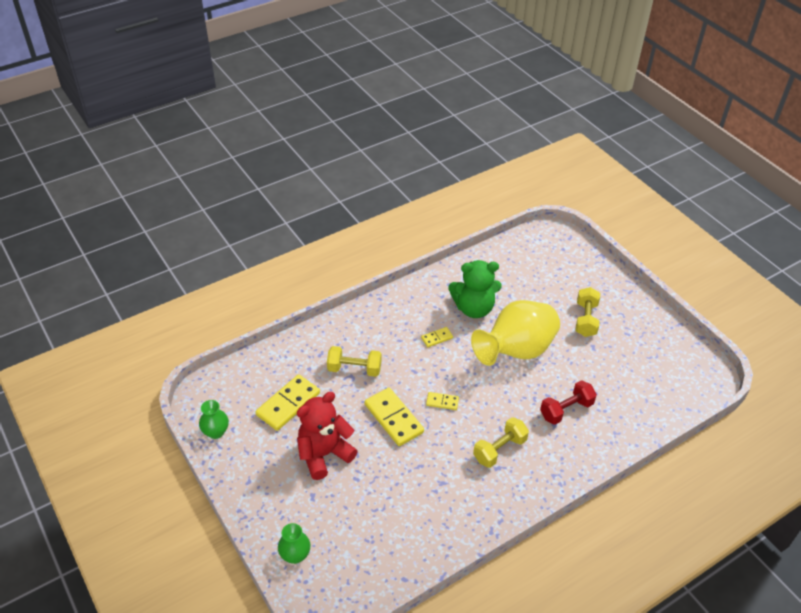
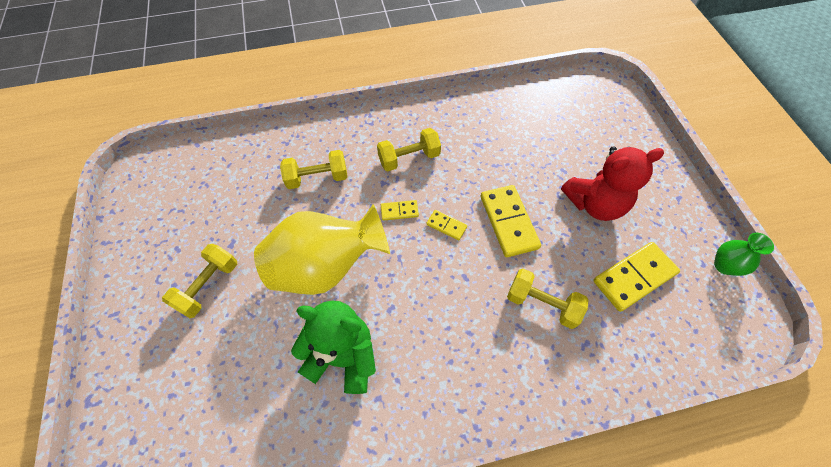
camera: 160 degrees left, 15 degrees up
(295, 555) = (630, 122): green vase -> none
(437, 338) = (417, 320): yellow domino -> yellow domino (399, 211)
(566, 410) = (317, 178): red dumbbell -> yellow dumbbell

